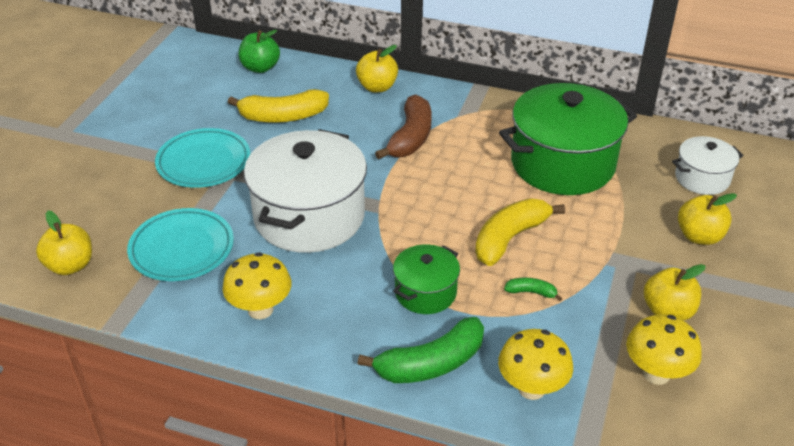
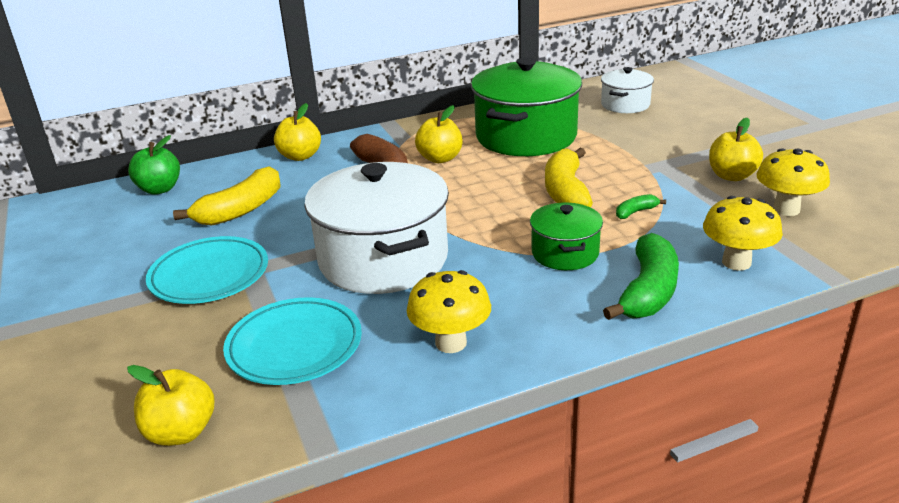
camera: 40 degrees left, 10 degrees down
(699, 236) = (677, 132): yellow apple -> yellow apple (440, 158)

